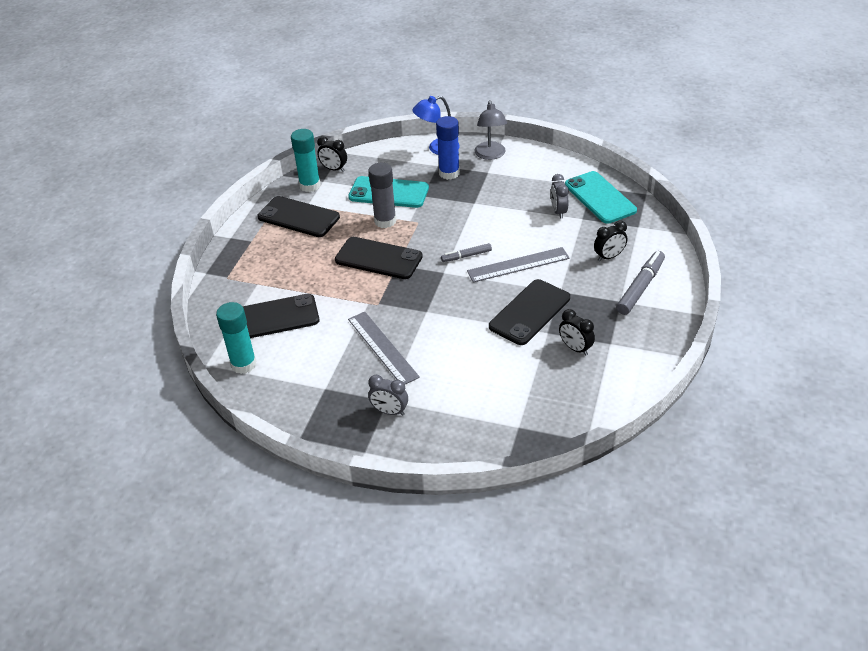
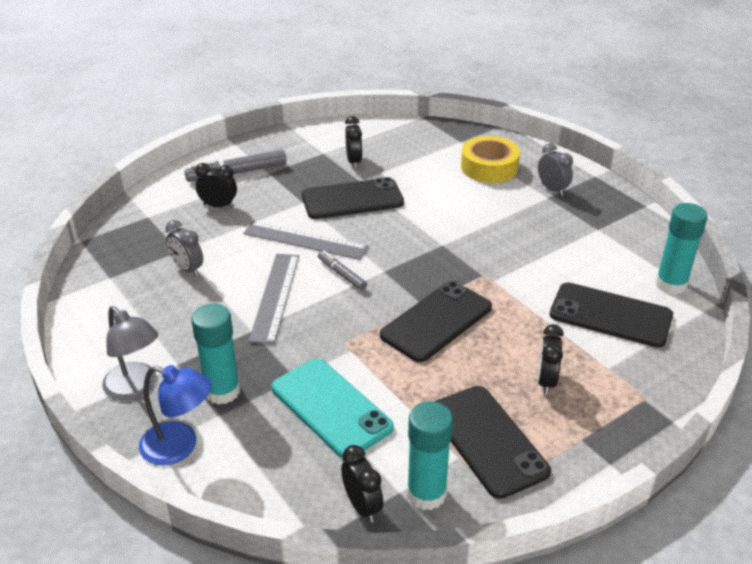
camera: 145 degrees left, 5 degrees down
(288, 258) = (546, 381): none -> black clock
(378, 258) = (436, 321): black phone -> black phone turned 75 degrees clockwise
(382, 347) = (515, 234): grey ruler -> grey ruler (275, 297)
(385, 221) = (380, 366): grey glue stick -> none
(449, 173) = (222, 391): blue glue stick -> turquoise glue stick
(463, 407) = (489, 167): none -> yellow tape
(466, 256) = (341, 274): grey marker -> grey marker turned 150 degrees counterclockwise
(490, 155) = (136, 388): grey lamp -> grey lamp turned 105 degrees clockwise
(558, 211) = (187, 269): grey clock -> grey clock turned 105 degrees clockwise
(599, 198) = (126, 260): turquoise phone -> none

